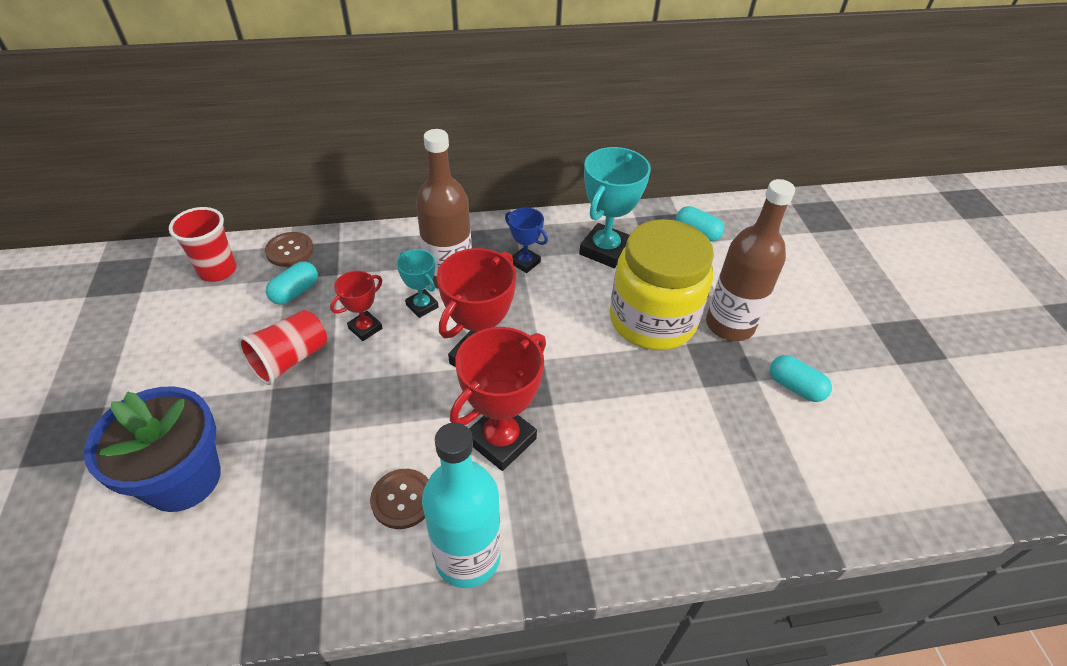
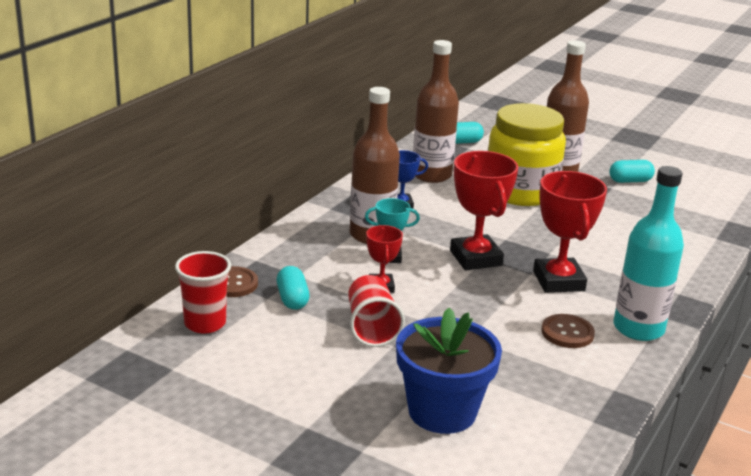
camera: 50 degrees left, 20 degrees down
(605, 250) = (431, 175): turquoise trophy -> brown bottle

